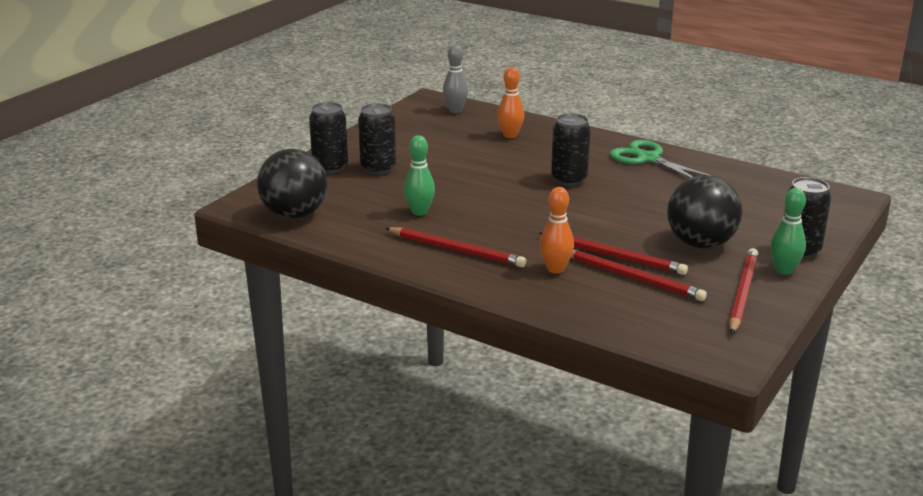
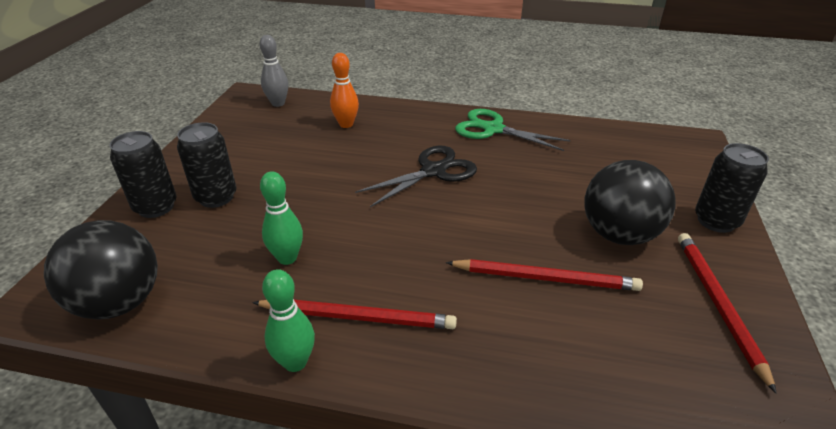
camera: 20 degrees left, 10 degrees up
(555, 269) = (494, 320): orange bowling pin -> none
(569, 180) = (433, 171): black can -> black scissors
(632, 278) = (588, 311): red pencil -> none
(784, 270) = (726, 254): green bowling pin -> green bowling pin (295, 362)

